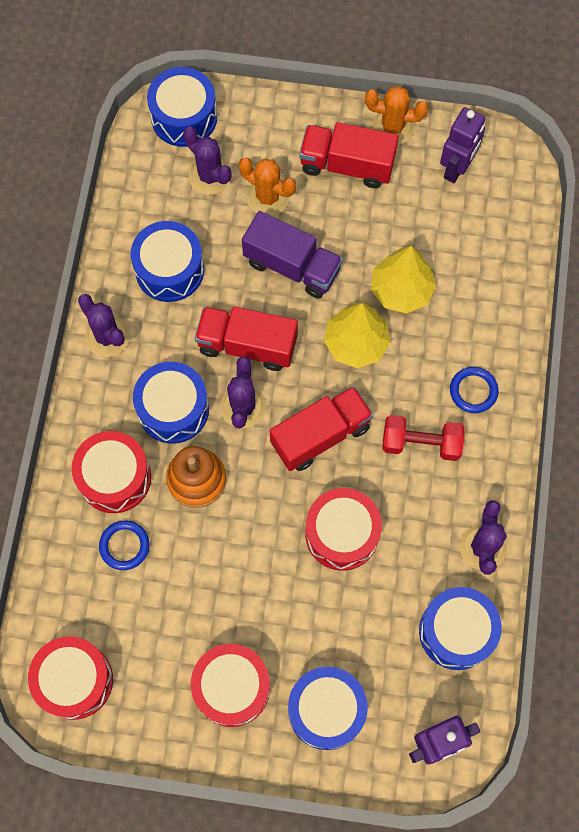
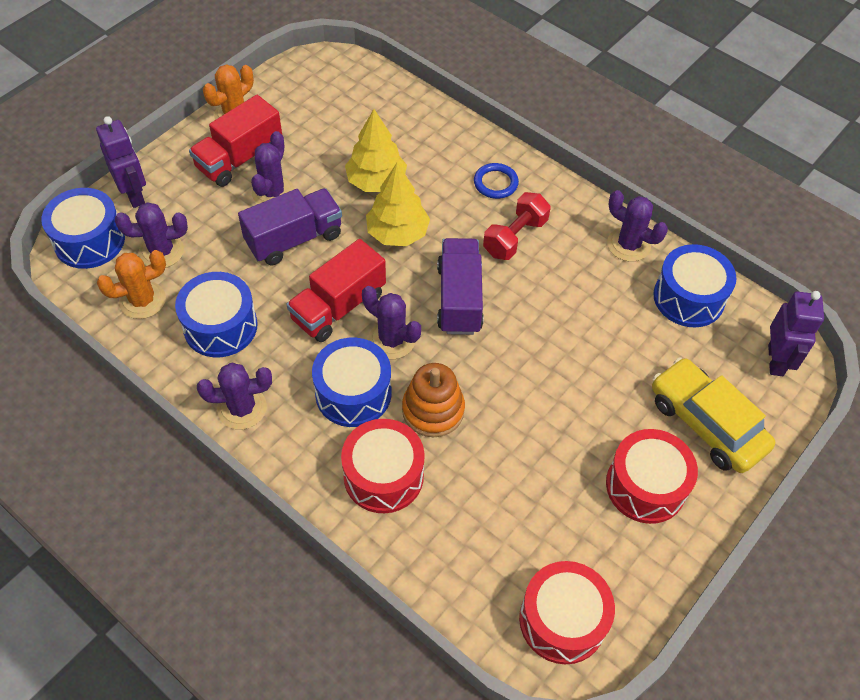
camera: 60 degrees left, 15 degrees down
(124, 546) = (456, 503): blue ring -> none
(268, 197) = (218, 223): orange cactus -> orange cactus (142, 300)
(320, 435) = (459, 299): red truck -> purple truck
(326, 710) = (706, 423): blue drum -> yellow car
(329, 216) = (273, 192): none -> purple cactus
(342, 534) = (556, 330): red drum -> none
(457, 168) = (305, 97): purple robot -> purple robot (134, 195)

